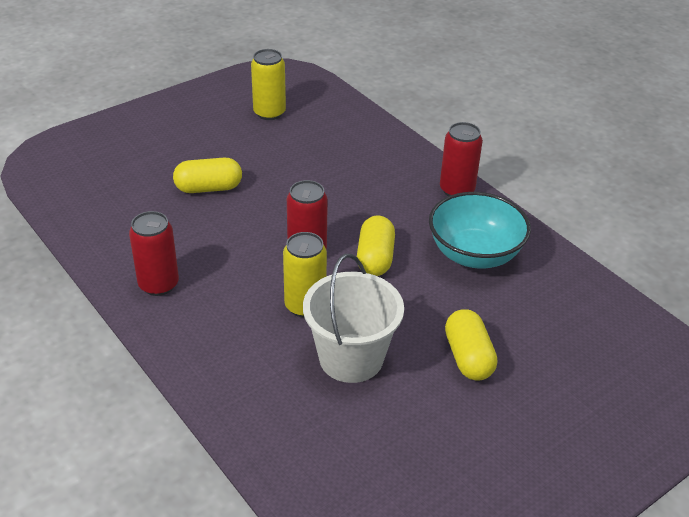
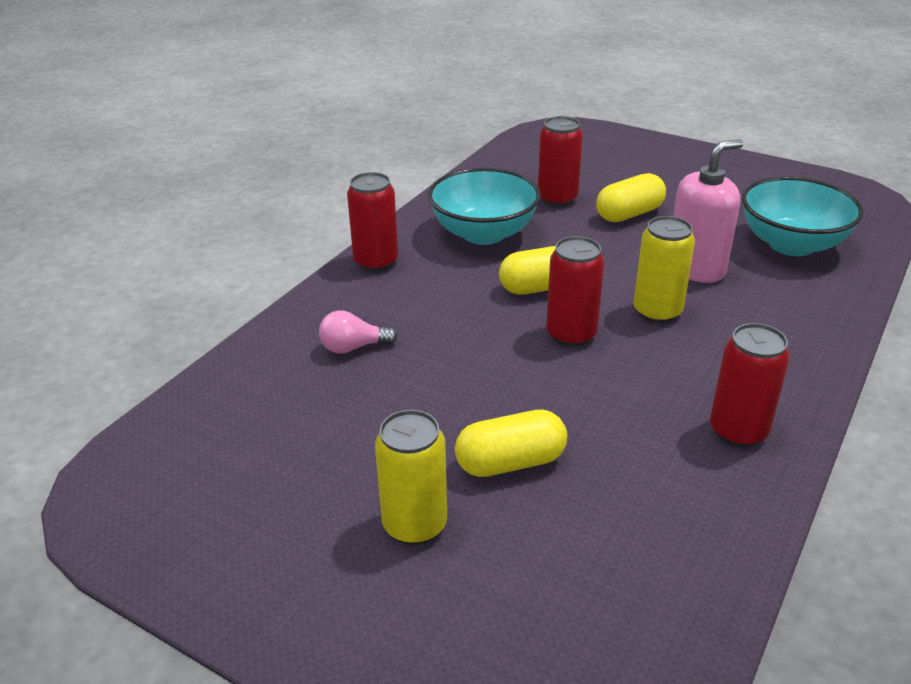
camera: 110 degrees left, 5 degrees down
(208, 188) = (510, 463): yellow capsule -> yellow capsule turned 75 degrees counterclockwise
(269, 113) = (262, 468): yellow can -> yellow can (415, 525)
(351, 358) = (696, 268): white bucket -> pink soap dispenser
(352, 450) = (791, 244): none -> turquoise bowl
(354, 159) = (353, 347): none -> pink light bulb
(520, 320) = (557, 199): none -> red can

